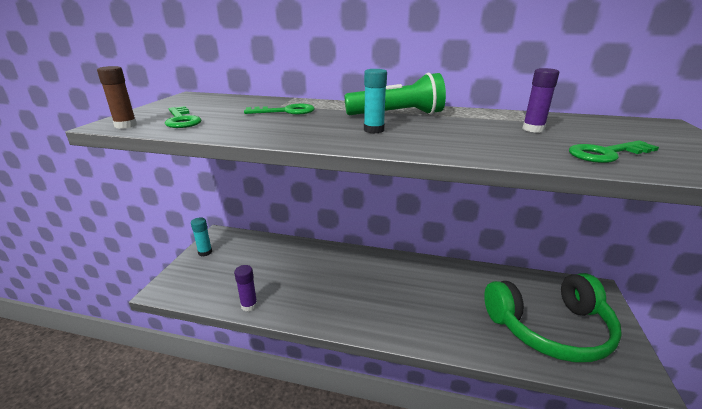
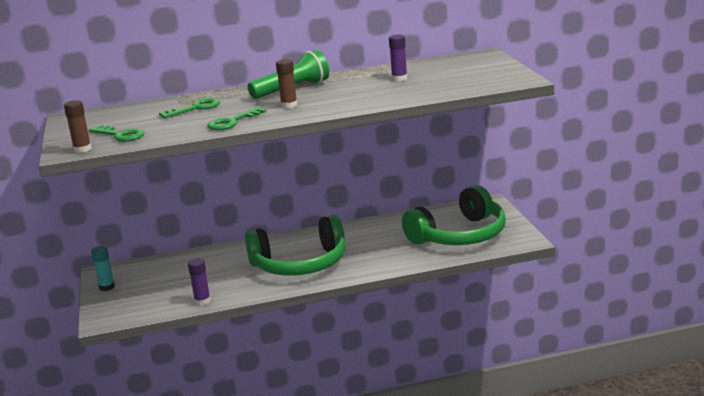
camera: 25 degrees left, 5 degrees down
(363, 295) = (300, 264): none -> green headphones
(374, 130) = (289, 105): turquoise glue stick -> brown glue stick
(605, 154) = (448, 85): green key -> green key (232, 122)

